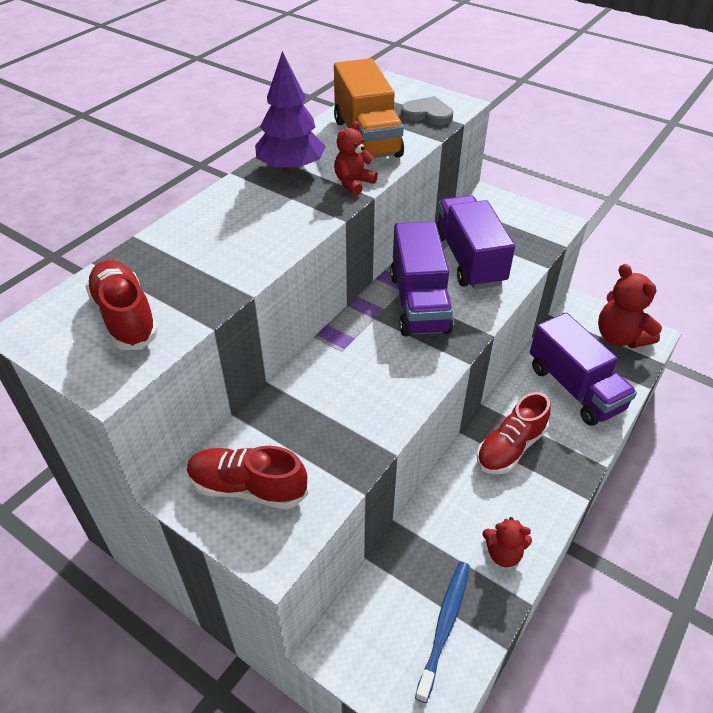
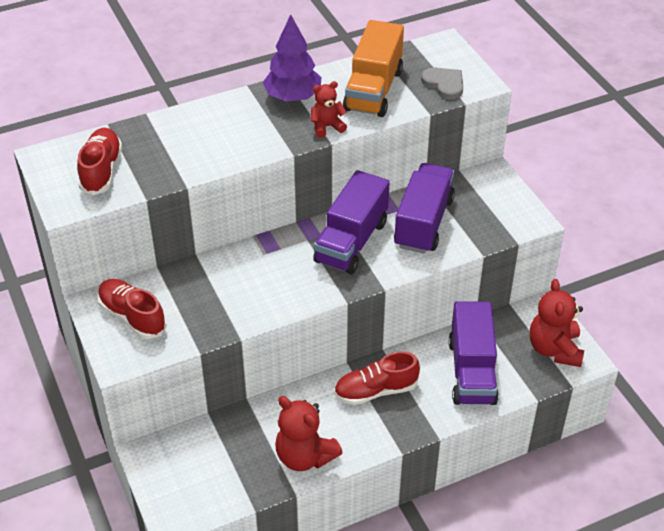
camera: 30 degrees right, 0 degrees up
(445, 625) = (226, 478): blue toothbrush -> none
(503, 553) = (304, 456): red teddy bear -> red teddy bear, size x1.72

